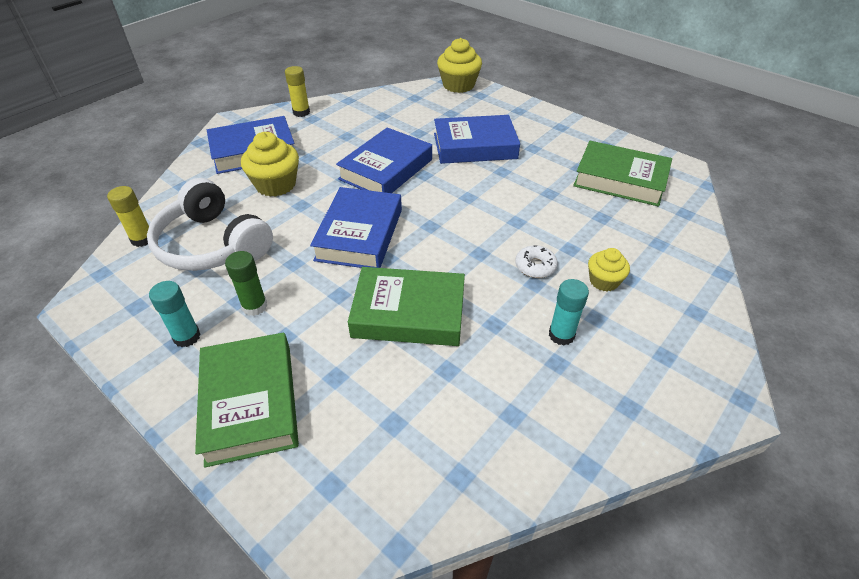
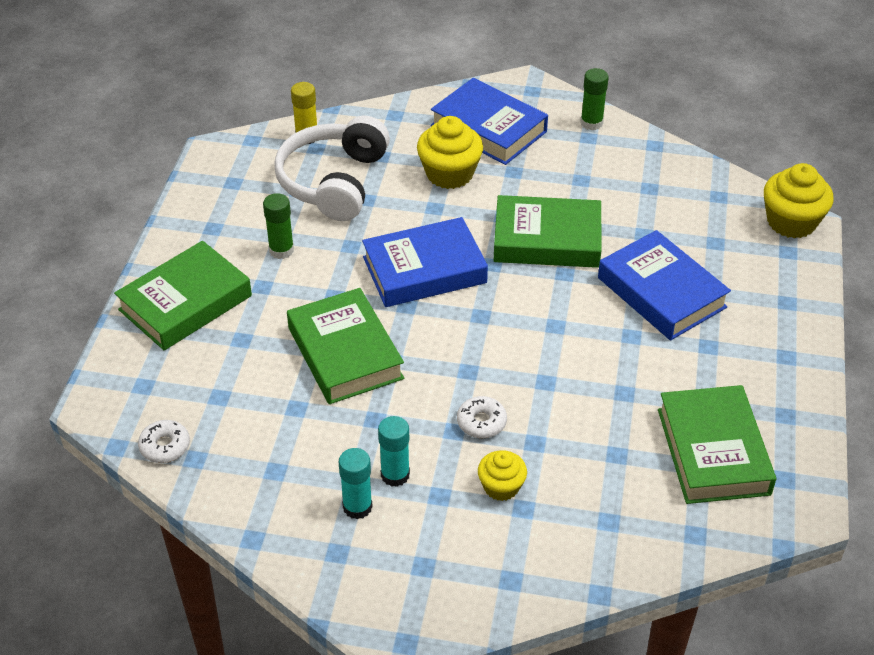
camera: 60 degrees right, 0 degrees up
(187, 337) = (222, 230): turquoise glue stick -> turquoise glue stick (357, 507)
(301, 112) = (591, 123): yellow glue stick -> green glue stick
(386, 169) = (547, 239): blue book -> green book
(428, 498) = (165, 446): none -> white donut

